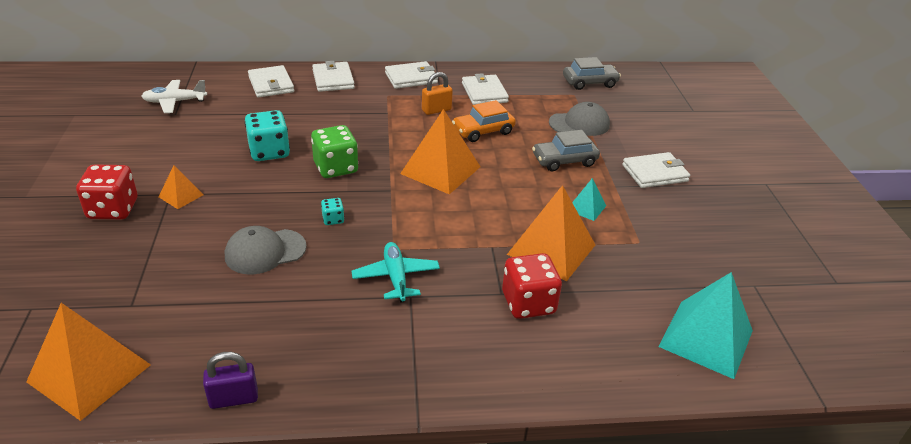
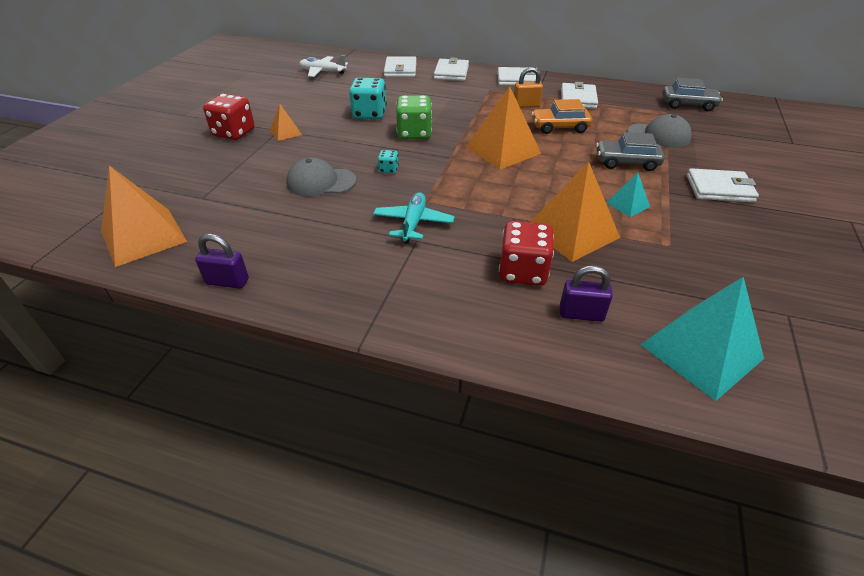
camera: 25 degrees right, 5 degrees up
(599, 332) = (581, 314): none -> purple padlock

